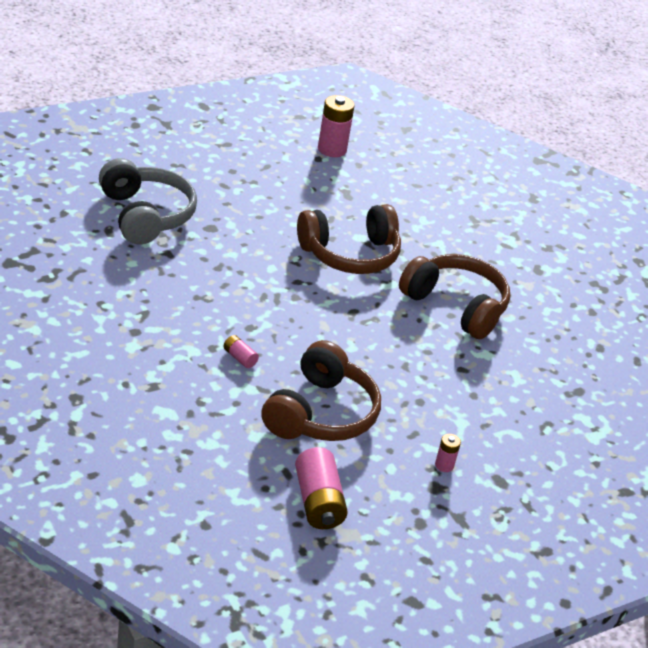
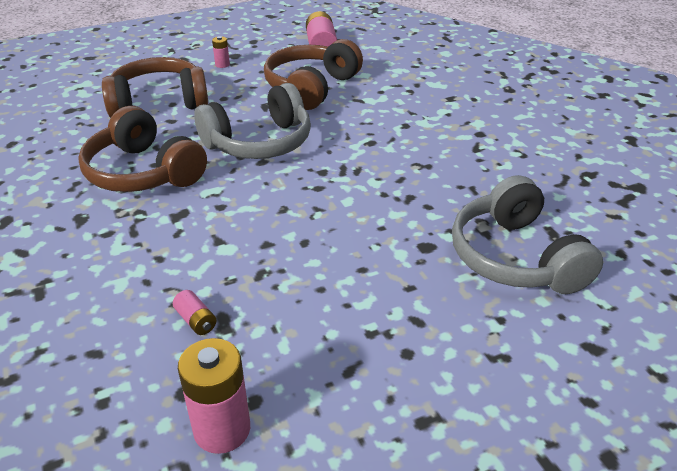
camera: 170 degrees left, 0 degrees up
(240, 358) = (379, 118): pink battery -> pink battery (196, 320)
(350, 254) = (247, 223): brown headphones -> brown headphones (159, 102)
(361, 333) = (259, 143): none -> grey headphones

